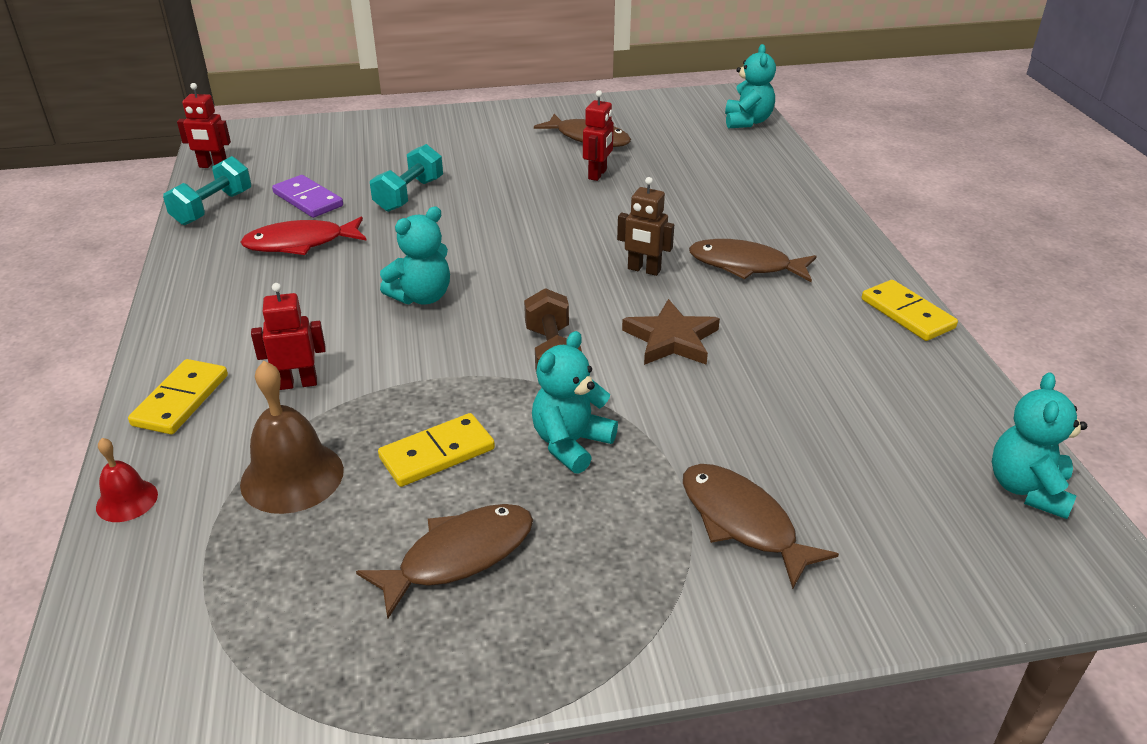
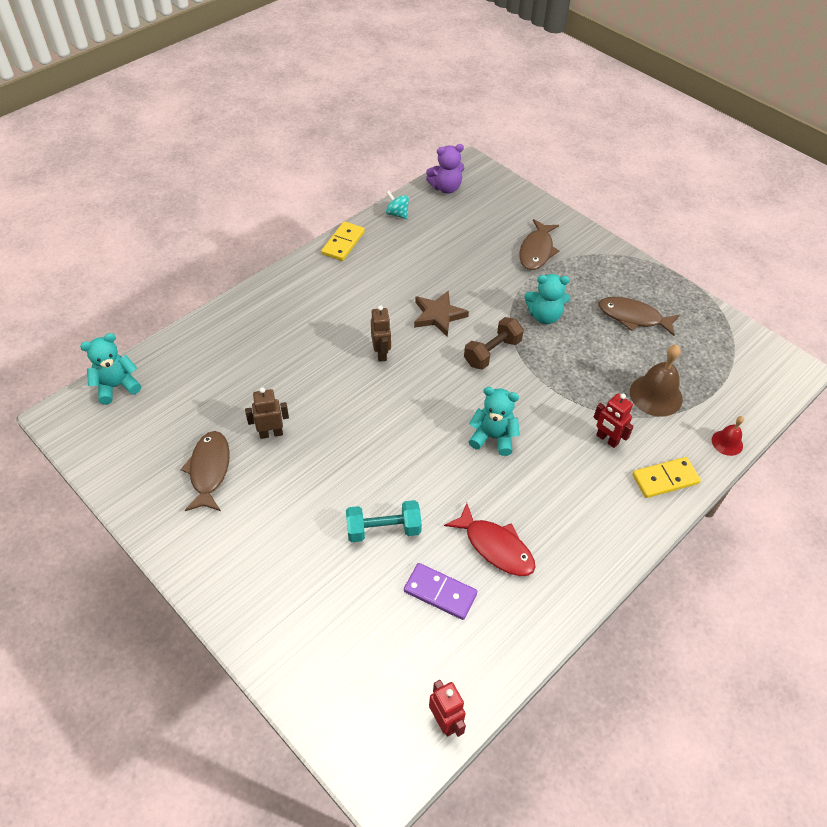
camera: 125 degrees left, 15 degrees up
(213, 208) = (502, 651): turquoise dumbbell -> none
(308, 200) = (440, 592): purple domino -> purple domino turned 75 degrees counterclockwise
(437, 454) = (594, 355): yellow domino -> none
(598, 174) = (271, 433): red robot -> brown robot
(745, 265) = (342, 314): brown fish -> none
(962, 393) = (397, 214): none -> turquoise spinning top
(1027, 489) = (446, 188): turquoise teddy bear -> purple teddy bear

